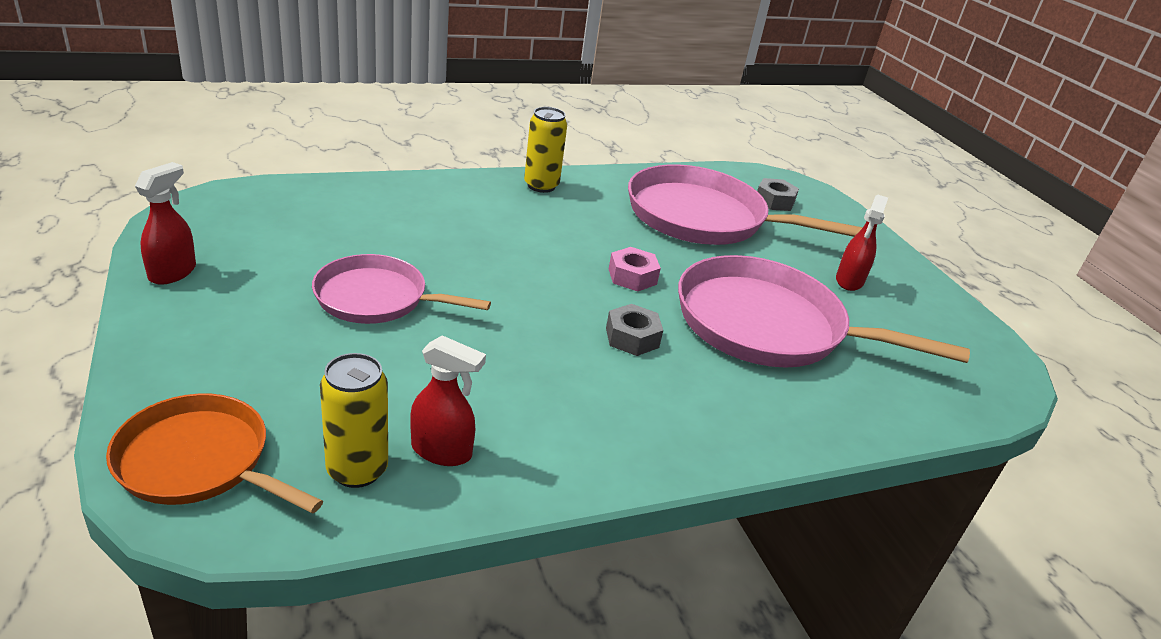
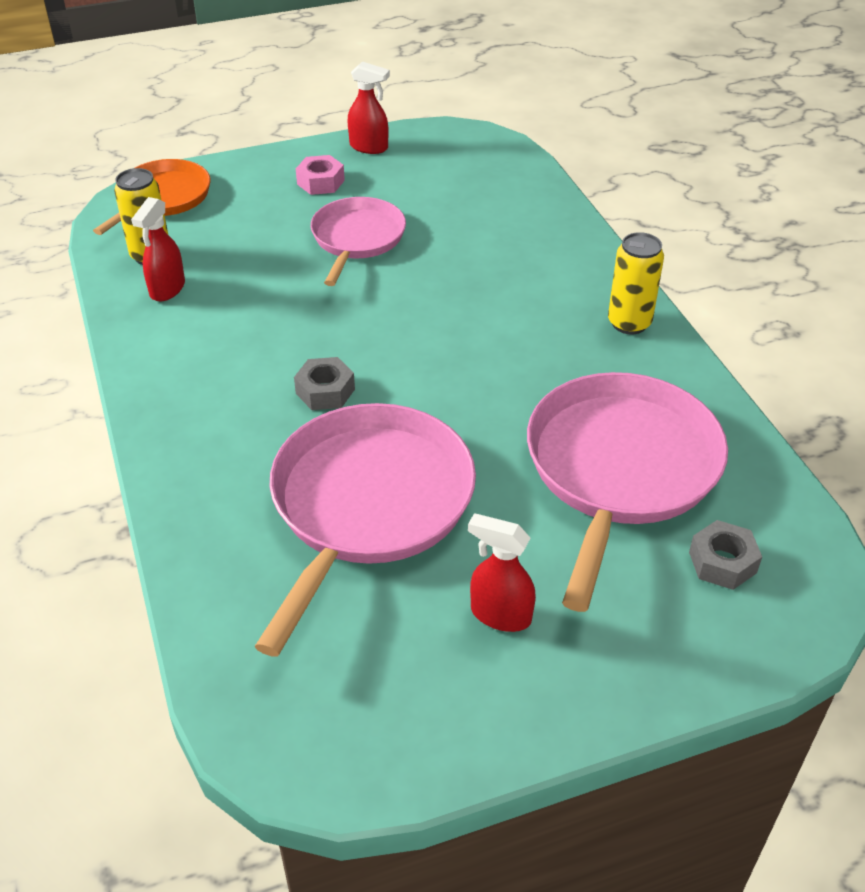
camera: 95 degrees right, 10 degrees up
(632, 276) = (442, 395): pink nut -> pink nut (320, 182)

